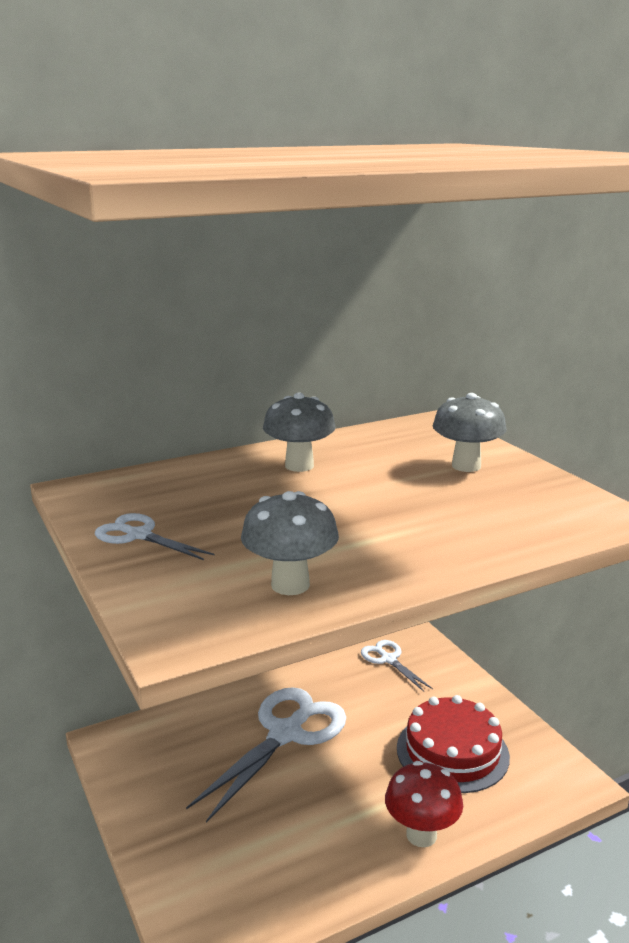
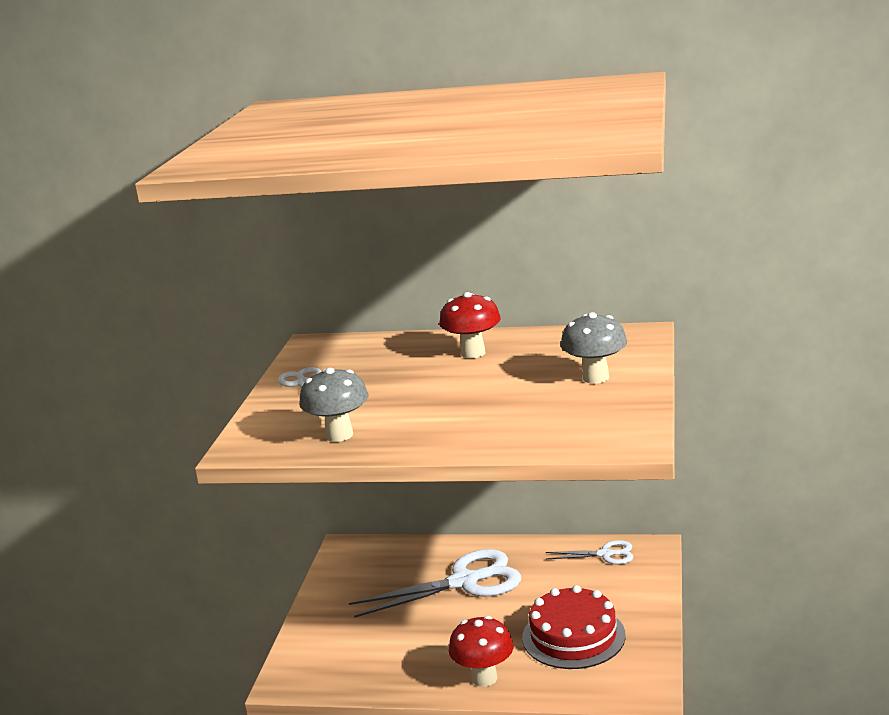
camera: 40 degrees right, 0 degrees up
(299, 466) = (473, 353): grey mushroom -> red mushroom
(388, 659) = (605, 554): white scissors -> white scissors turned 90 degrees clockwise

